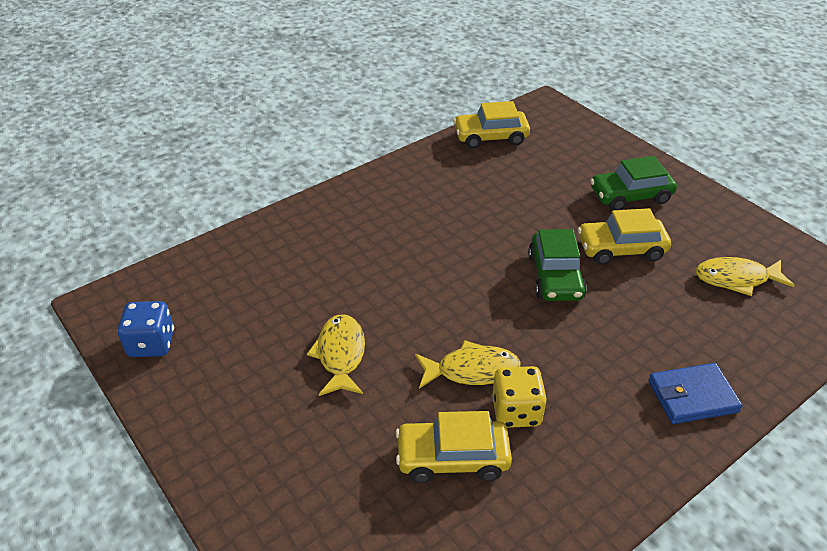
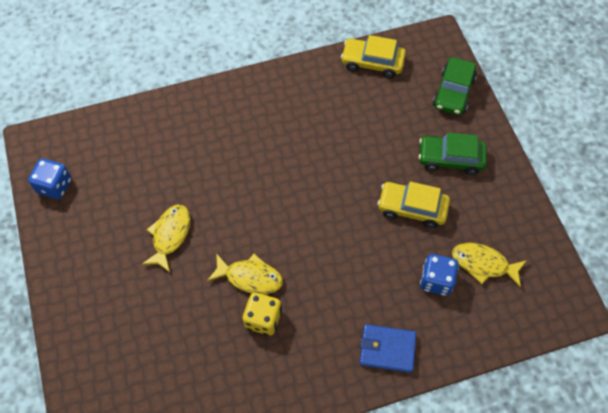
camera: 20 degrees right, 20 degrees up
(452, 458) = (206, 338): yellow car -> none
(555, 277) = (348, 218): green car -> green car (453, 92)
(697, 309) = (436, 280): none -> blue dice

